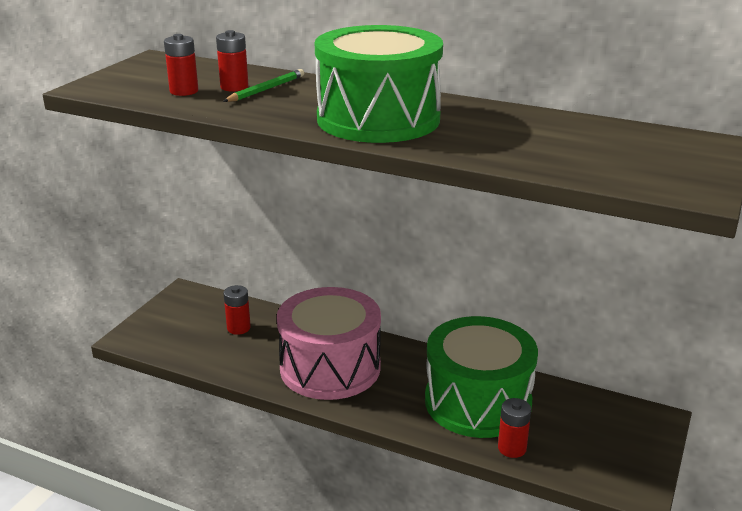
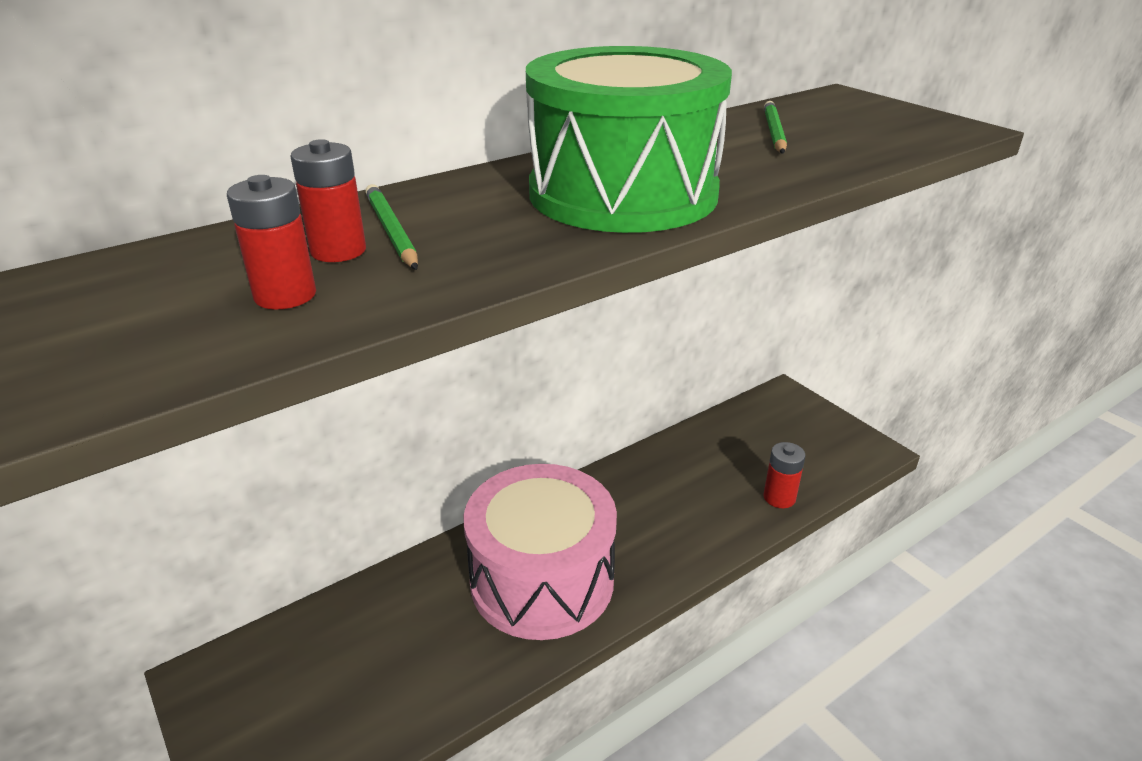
camera: 60 degrees left, 5 degrees up
(238, 328) = (368, 642): red battery -> none
(477, 402) = (692, 487): green drum -> none
(564, 135) = (774, 132): none -> green pencil

